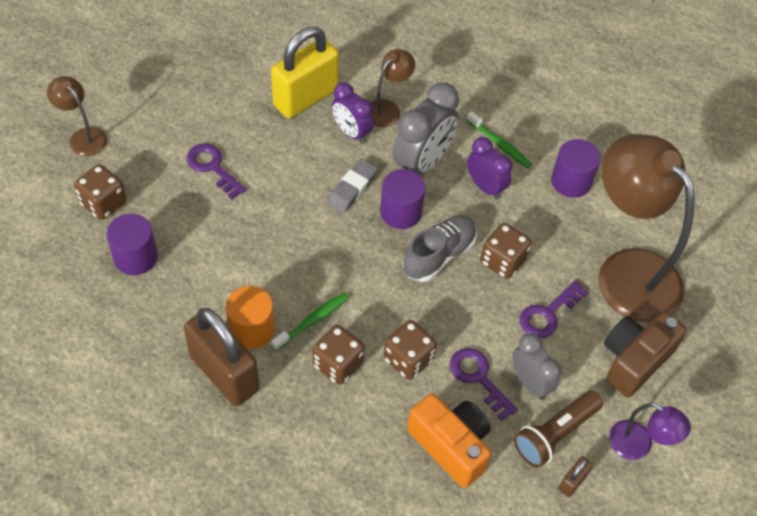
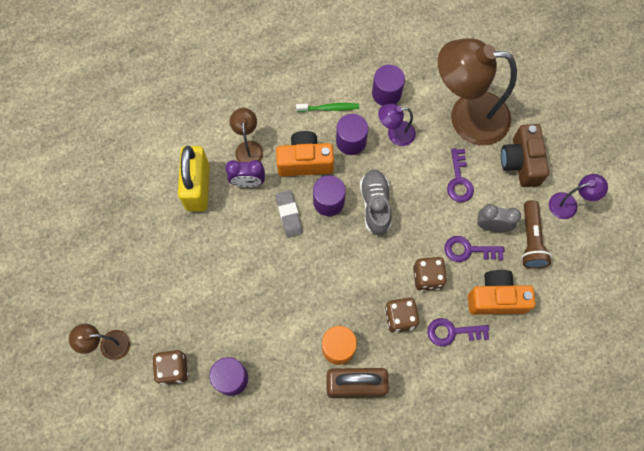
camera: 45 degrees left, 15 degrees up
(213, 167) = (203, 283): purple key -> purple key (452, 332)
(312, 321) = (361, 309): green toothbrush -> none
(422, 163) = (305, 161): grey clock -> orange camera
(485, 187) = (351, 141): purple clock -> purple cylinder
(502, 261) = (407, 175): brown dice -> none
(535, 219) = (395, 134): none -> purple lamp
(572, 482) = (563, 254): brown padlock -> none

